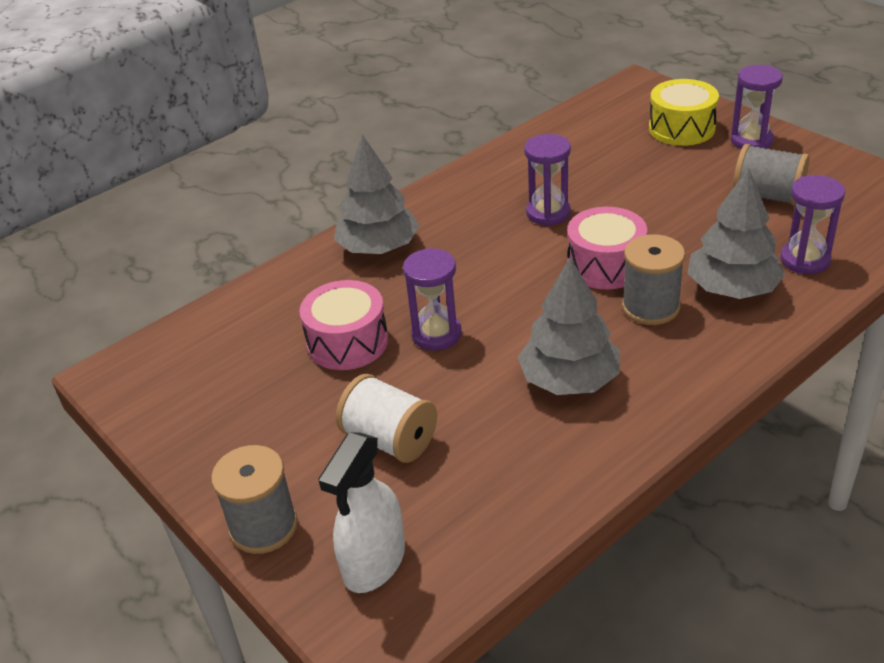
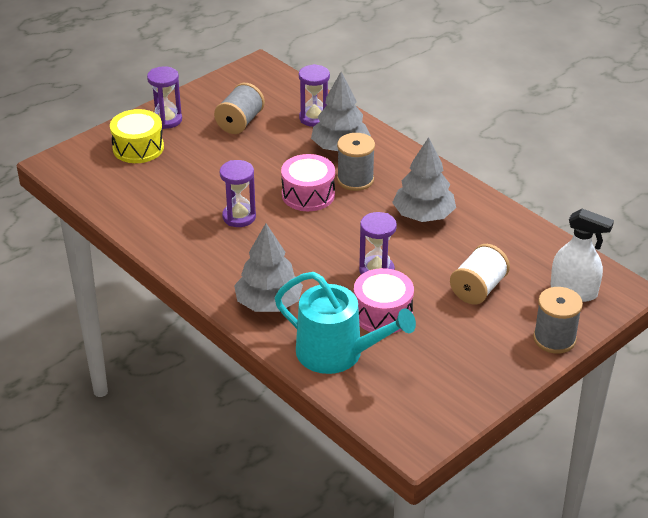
camera: 95 degrees left, 0 degrees up
(279, 306) = (337, 353): none -> turquoise watering can

